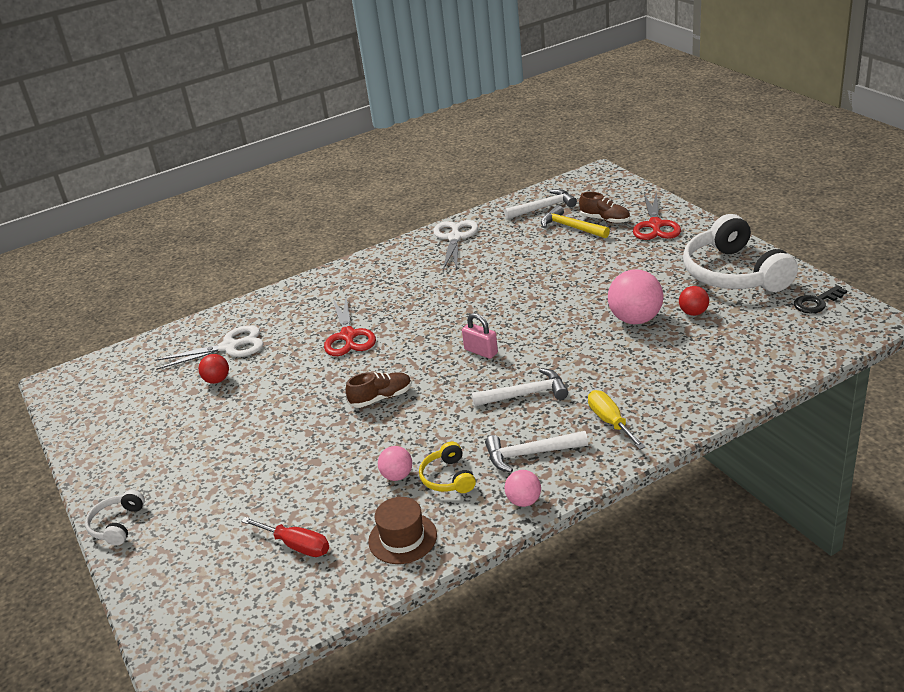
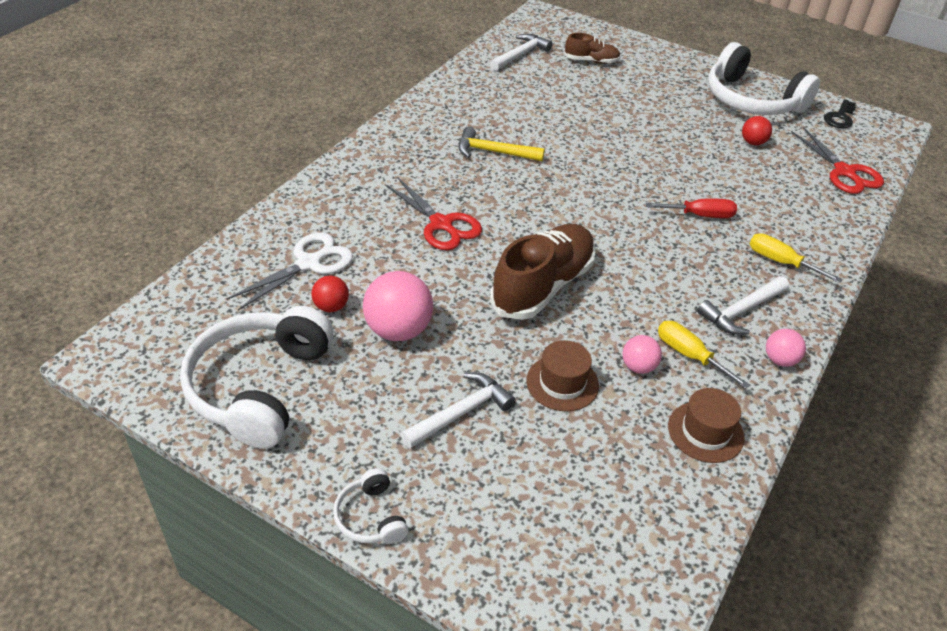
camera: 35 degrees left, 10 degrees up
(126, 423) = (259, 387): none -> white headphones
(296, 545) = (607, 474): red screwdriver -> red screwdriver (700, 215)
(327, 472) = (562, 383): none -> brown hat
(381, 398) = (542, 286): brown shoe -> brown shoe, size x1.94
(448, 478) = (689, 355): yellow headphones -> yellow screwdriver
(455, 238) = (458, 97): white scissors -> none
(481, 351) = (598, 215): pink padlock -> none
(526, 394) = (681, 251): white hammer -> white hammer (461, 412)
(570, 227) = (566, 72): yellow hammer -> yellow hammer (493, 152)
(635, 319) = (710, 157): pink ball -> pink ball (398, 330)
(655, 225) = (642, 61): red scissors -> red scissors (844, 172)

